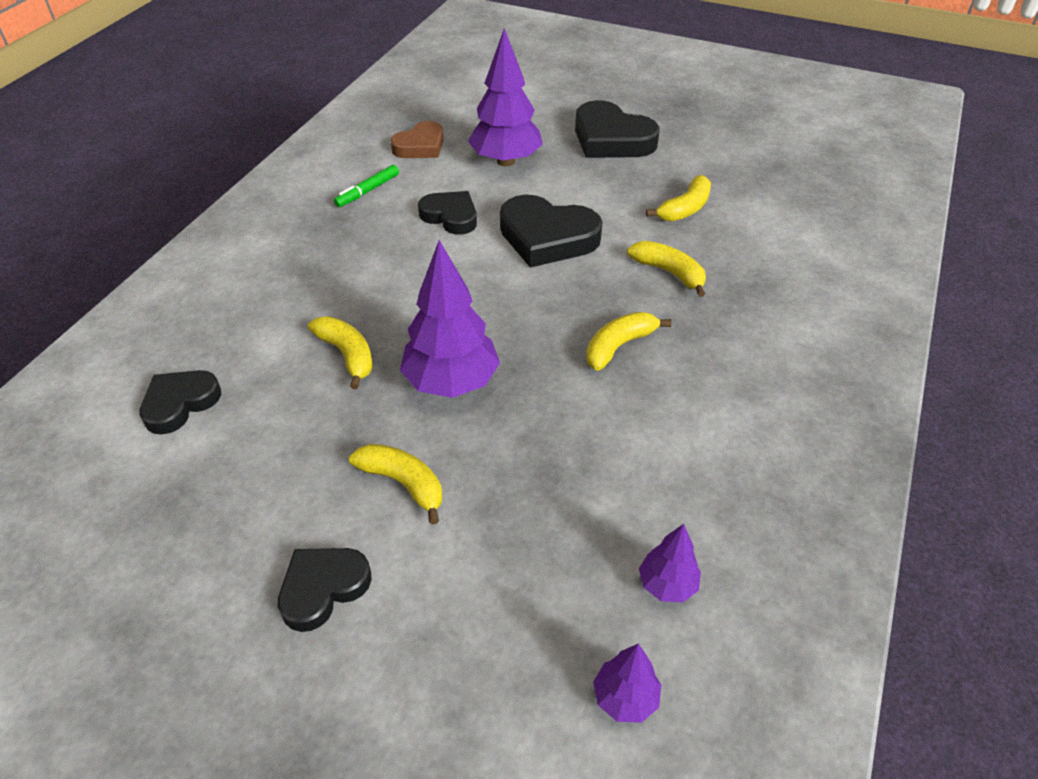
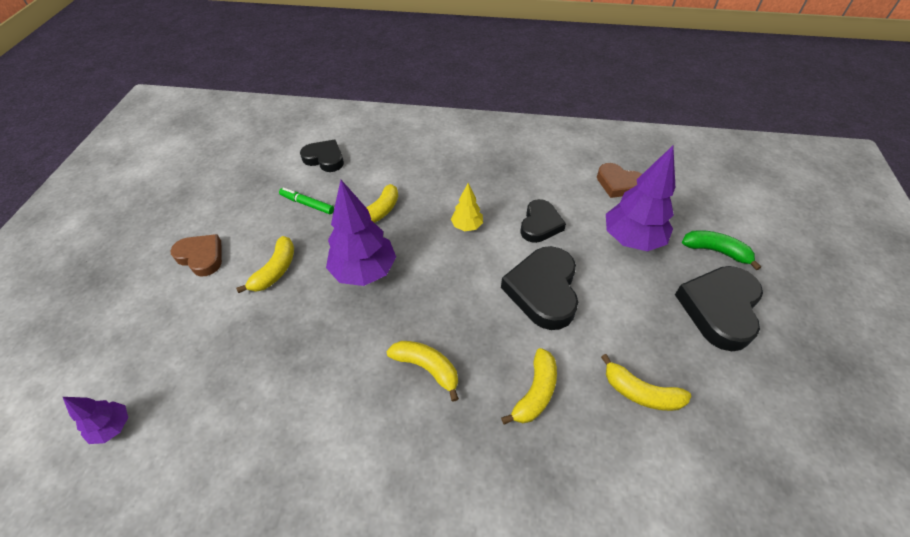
camera: 75 degrees right, 5 degrees up
(323, 588) = (201, 257): black heart -> brown heart
(368, 191) = (546, 173): green marker -> green marker (307, 204)
(421, 274) = (467, 226): none -> yellow tree
(545, 118) = (715, 251): none -> green banana
(667, 585) = (195, 441): purple tree -> none

